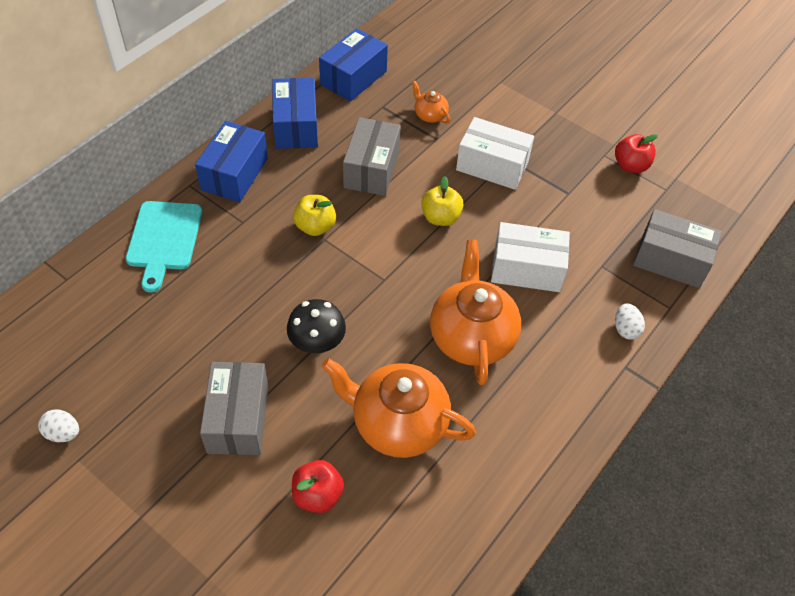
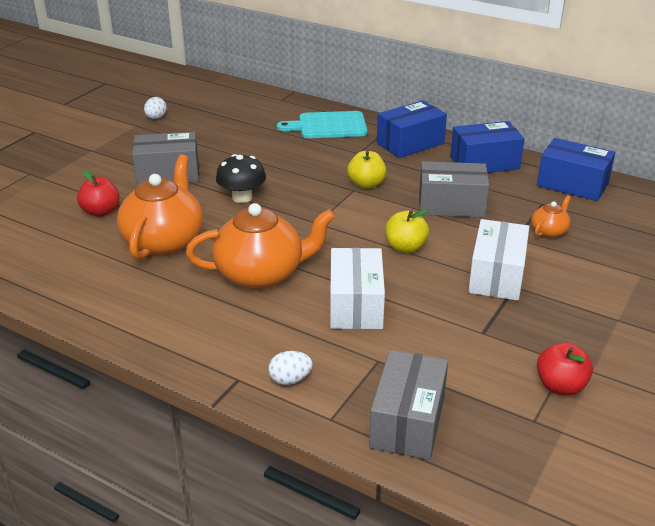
camera: 85 degrees right, 20 degrees down
(234, 174) = (410, 143): blue box -> blue box turned 45 degrees counterclockwise

